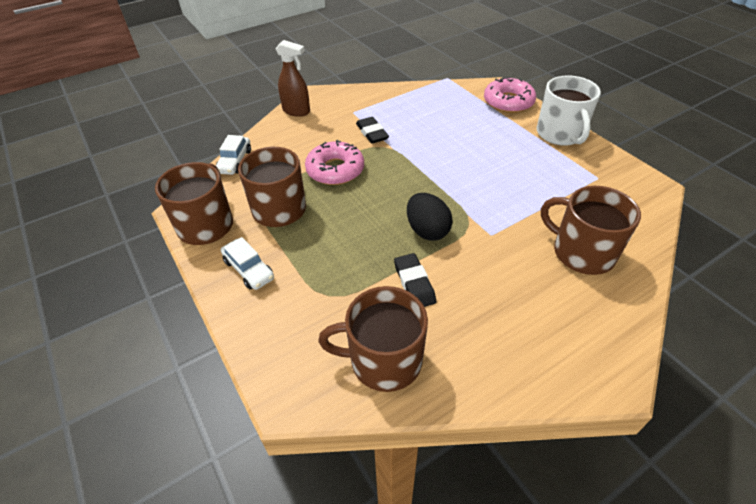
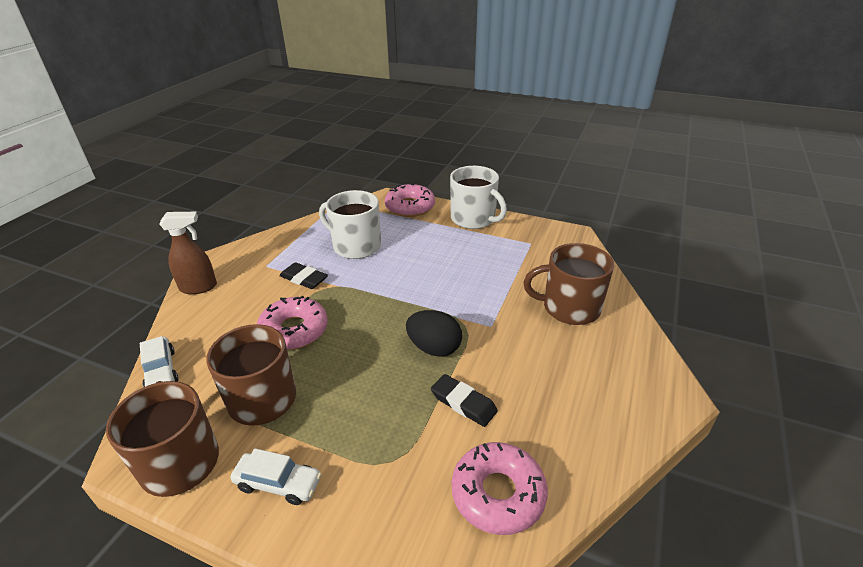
camera: 35 degrees left, 10 degrees down
(383, 360) = (498, 493): brown mug -> pink donut
(432, 121) = (355, 246): none -> white mug

